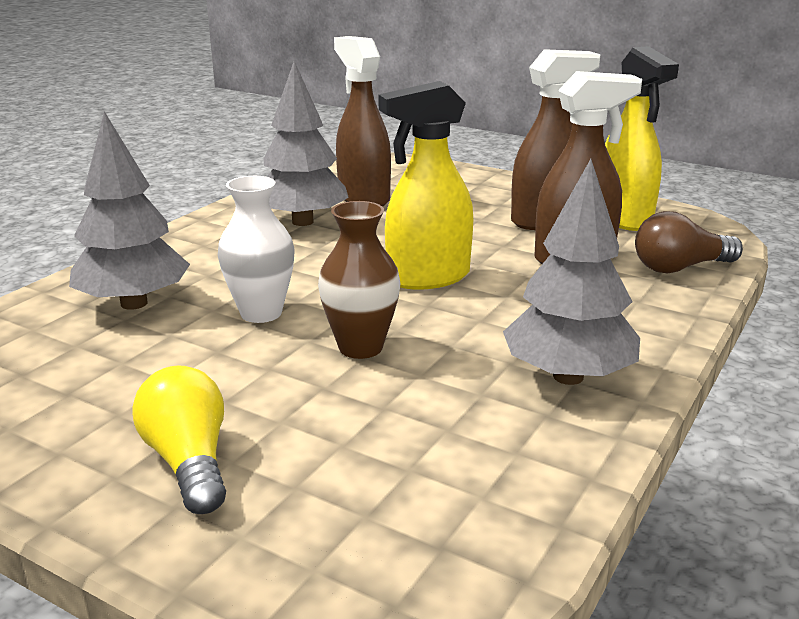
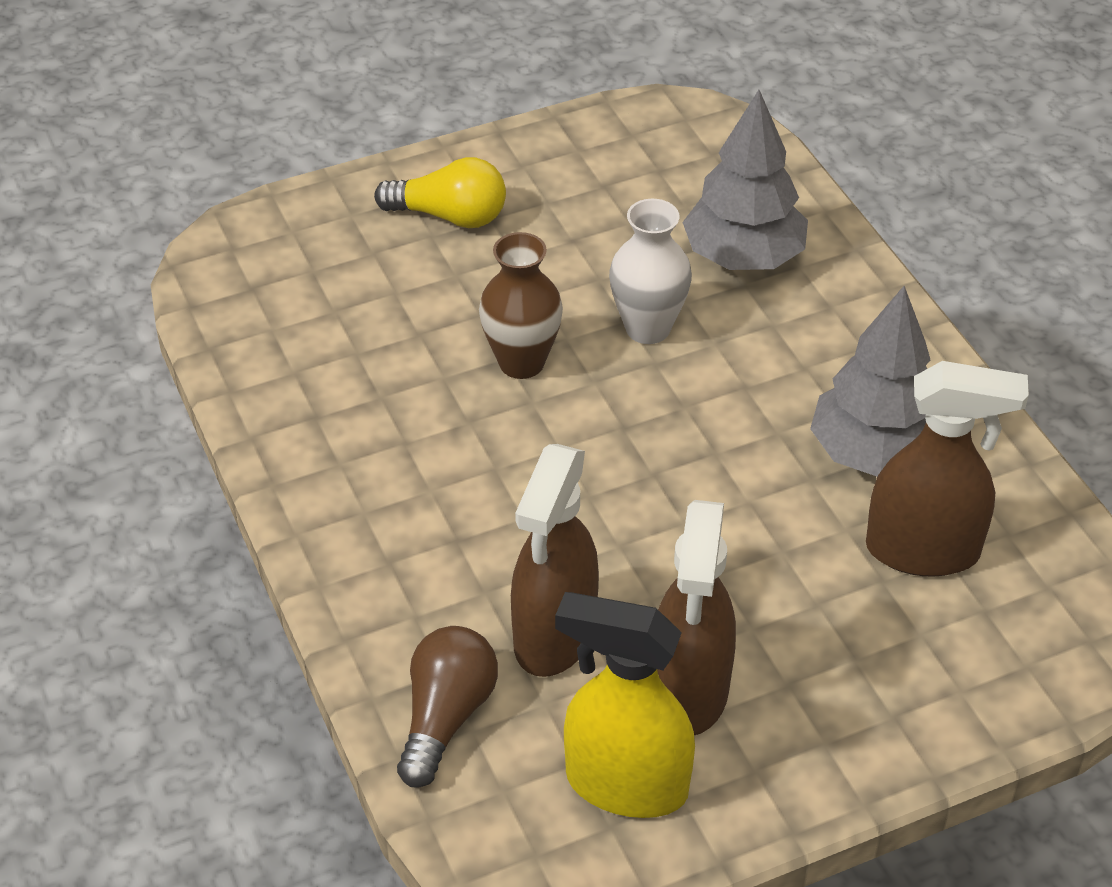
camera: 125 degrees right, 20 degrees up
(427, 278) = (620, 480): yellow spray bottle -> none
(568, 376) = (348, 462): grey tree -> none

